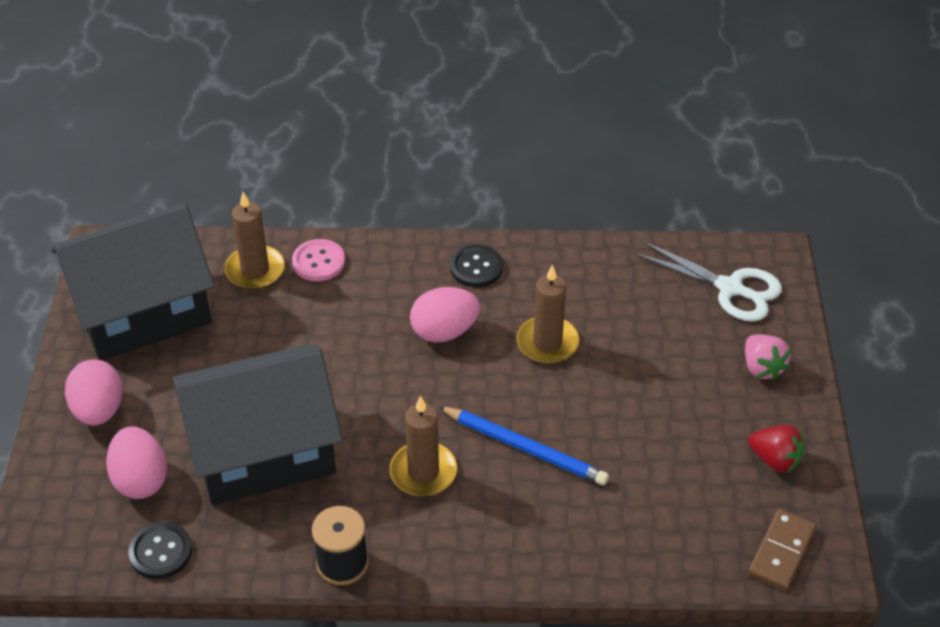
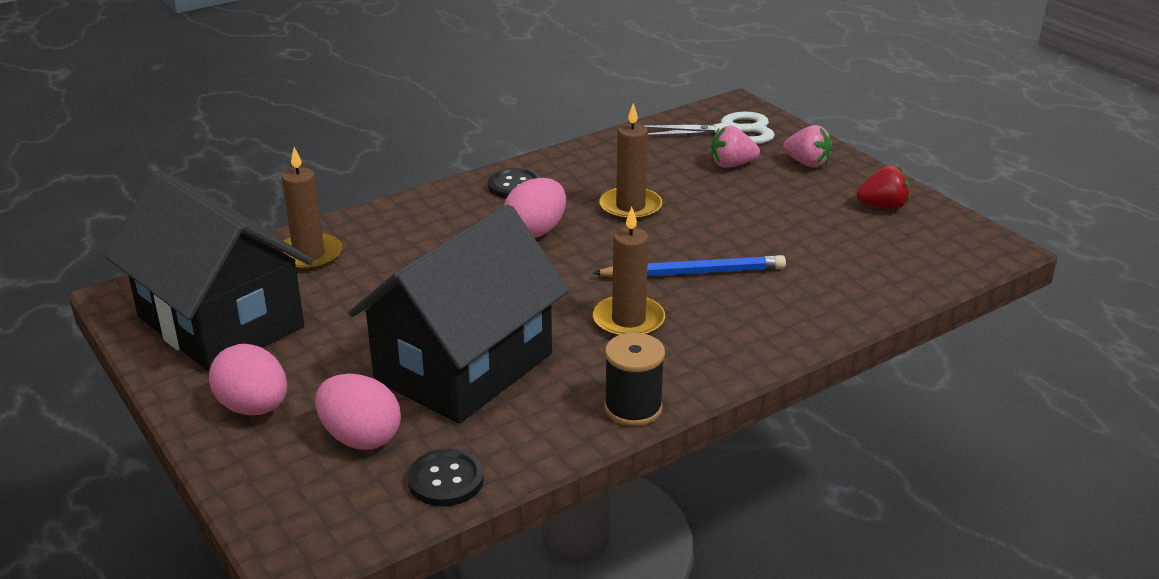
camera: 35 degrees left, 15 degrees down
(142, 311) = (220, 322): black house -> black house turned 75 degrees counterclockwise
(318, 262) = (366, 229): pink button -> none
(689, 334) = (731, 165): none -> pink strawberry
(781, 552) = (956, 252): brown domino -> none

